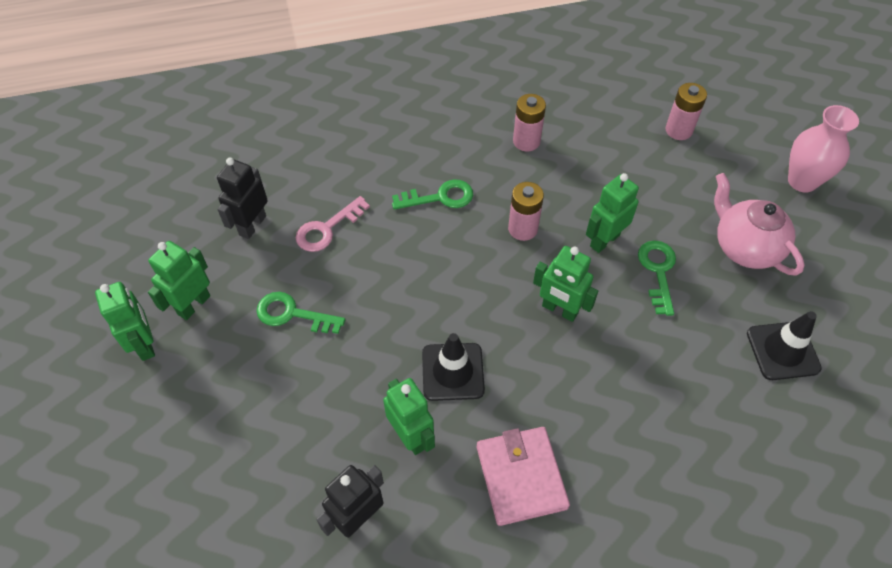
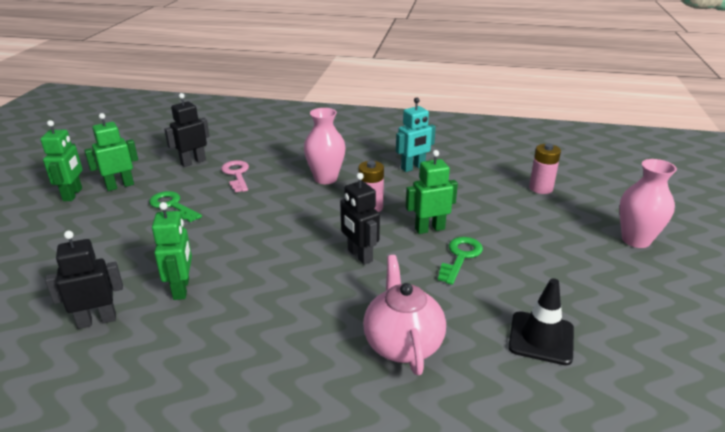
camera: 25 degrees right, 25 degrees down
(327, 229) = (236, 174): pink key -> pink key turned 90 degrees clockwise
(440, 197) = (325, 178): green key -> pink vase
(452, 372) = (247, 264): black traffic cone -> none
(521, 477) = (237, 340): pink wallet -> none
(526, 141) = (413, 168): pink battery -> turquoise robot
(559, 310) = (359, 255): green robot -> black robot
(744, 247) = (551, 264): pink teapot -> pink teapot (402, 344)

